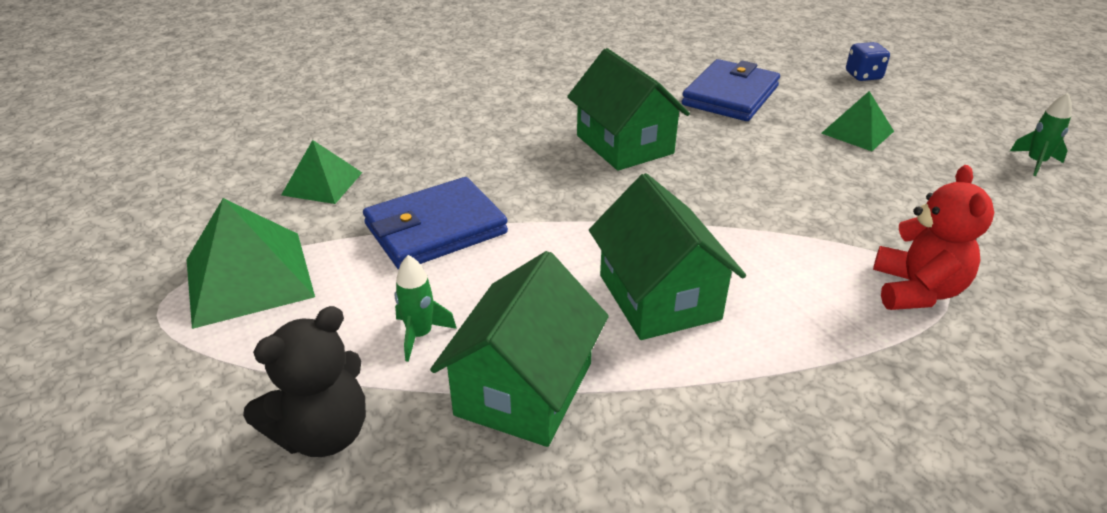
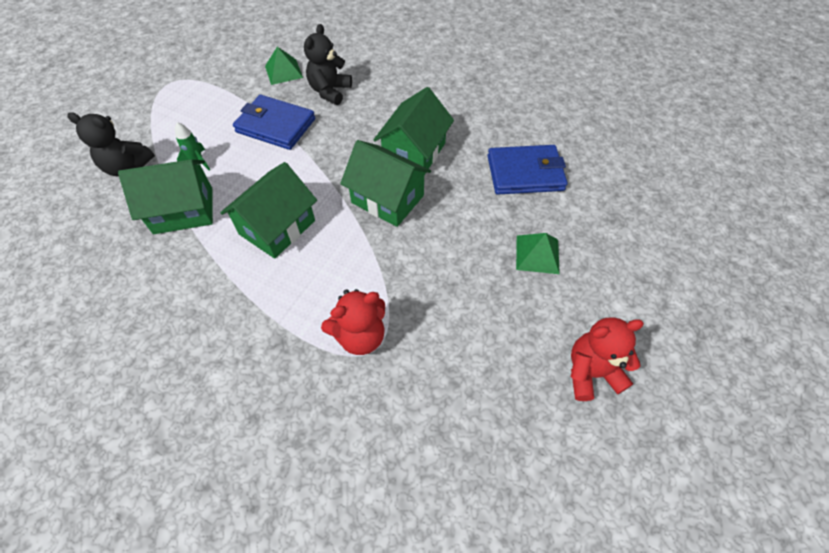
camera: 55 degrees right, 20 degrees up
(248, 277) = (202, 93): green pyramid -> none
(426, 162) = (330, 91): none -> black teddy bear
(688, 190) = (387, 199): none -> green house
(863, 76) = (636, 231): blue dice -> none
(1035, 163) = (591, 372): green rocket -> red teddy bear

